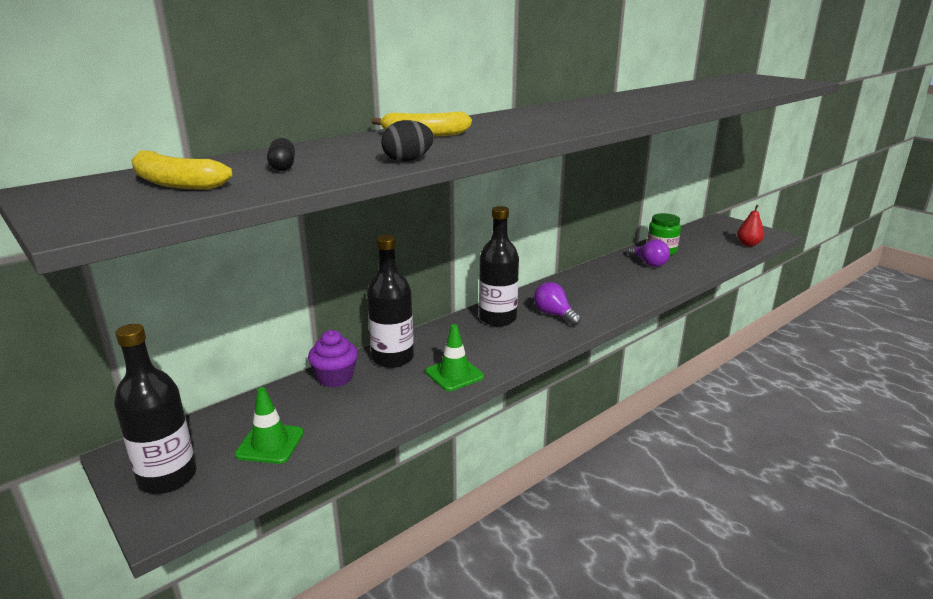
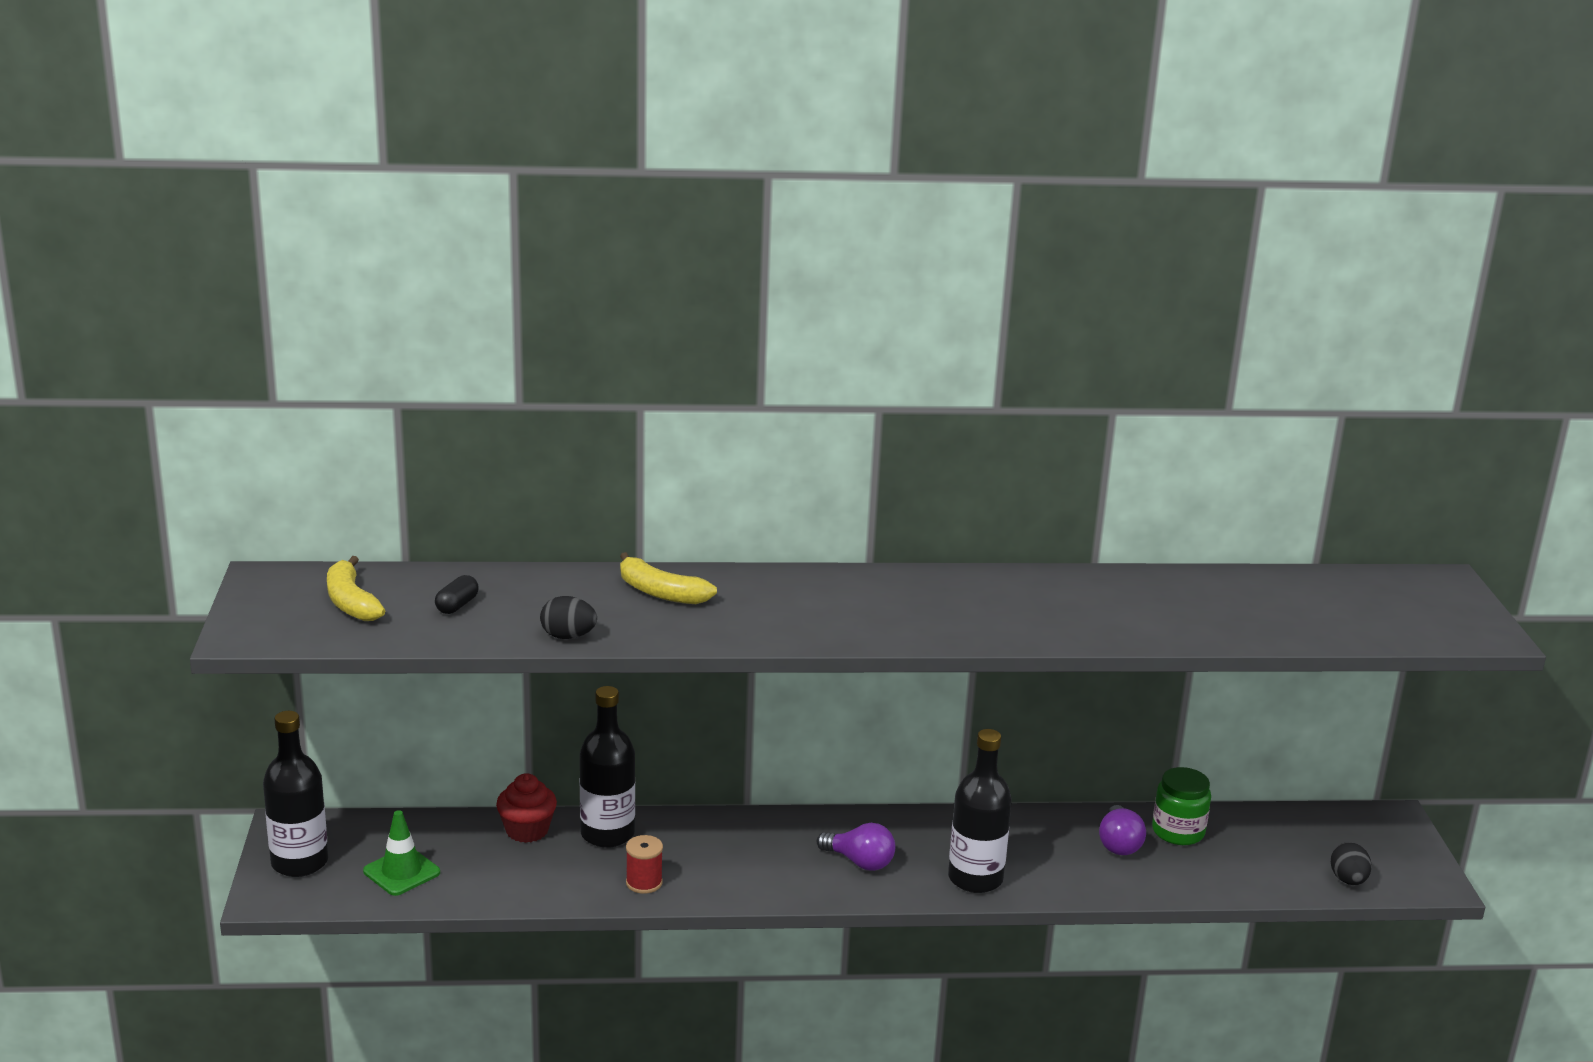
camera: 35 degrees right, 0 degrees up
(335, 378) = (527, 830): purple cupcake -> red cupcake
(454, 374) = (644, 883): green traffic cone -> red spool
(497, 318) = (785, 836): black bottle -> black bottle (975, 878)
(554, 315) = (860, 862): purple light bulb -> purple light bulb turned 120 degrees clockwise
(748, 244) = (1348, 880): red pear -> black egg

